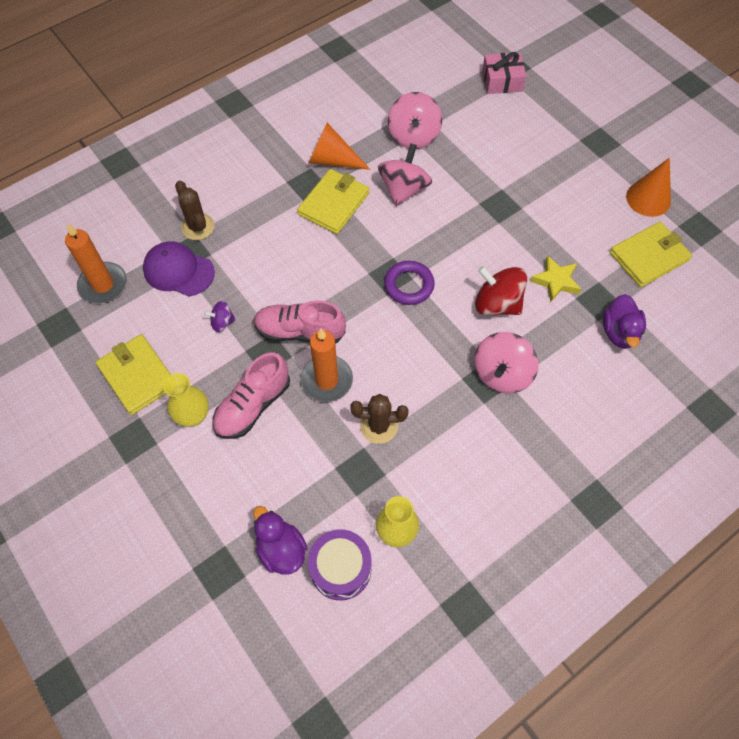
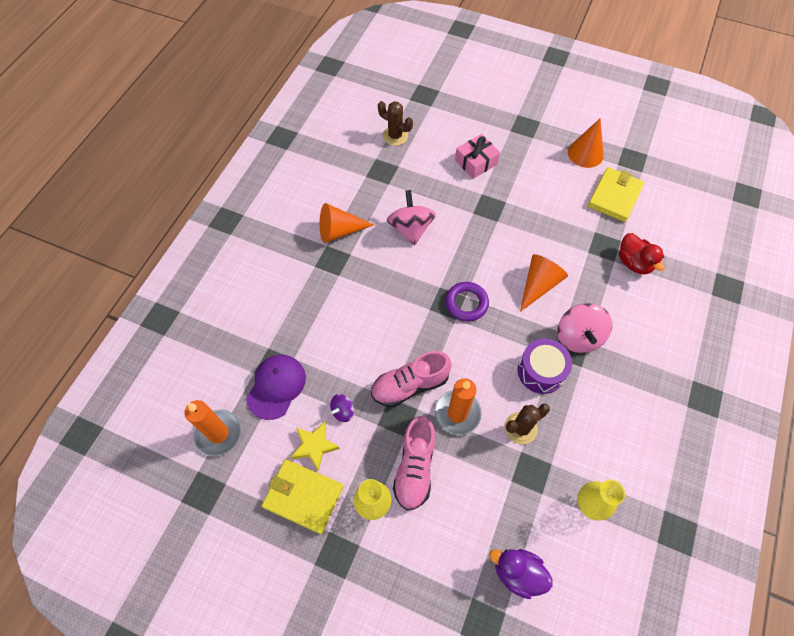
camera: 30 degrees left, 0 degrees up
(178, 271) = (276, 387): purple cap -> purple cap turned 120 degrees clockwise
(198, 227) = (267, 340): brown cactus -> brown cactus (395, 136)
(334, 204) = (365, 266): yellow wallet -> none
(340, 568) = (571, 559): purple drum -> purple drum (541, 371)
(413, 136) = (389, 182): pink spinning top -> none
(497, 304) = (538, 285): red spinning top -> orange cone
(502, 81) = (425, 109): pink gift -> pink gift (476, 162)
(555, 281) = (566, 246): yellow star -> yellow star (314, 446)
(619, 332) = (634, 263): purple duck -> red duck

